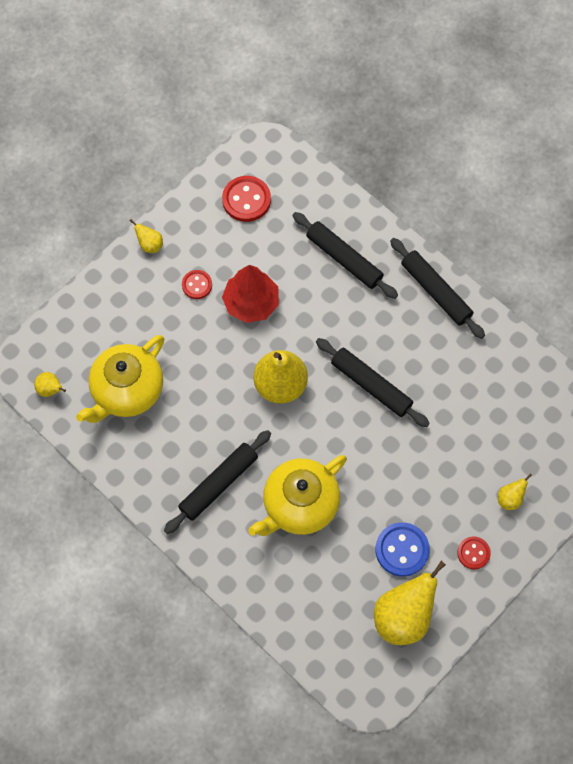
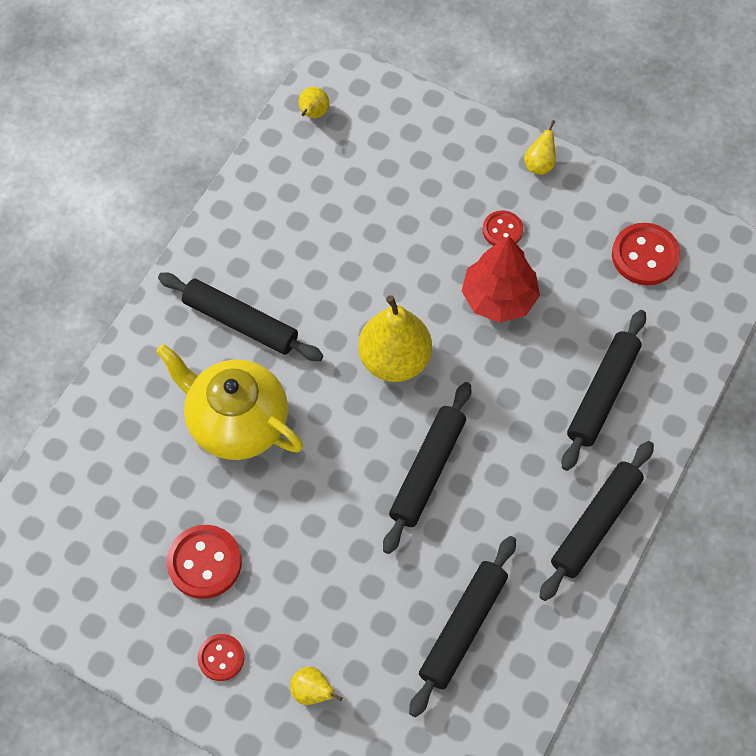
camera: 75 degrees right, 5 degrees down
(127, 391) = (335, 192): yellow teapot -> none
(402, 550) = (204, 563): blue button -> red button
(403, 616) = (114, 585): yellow pear -> none
(487, 393) = (463, 628): none -> black rolling pin

